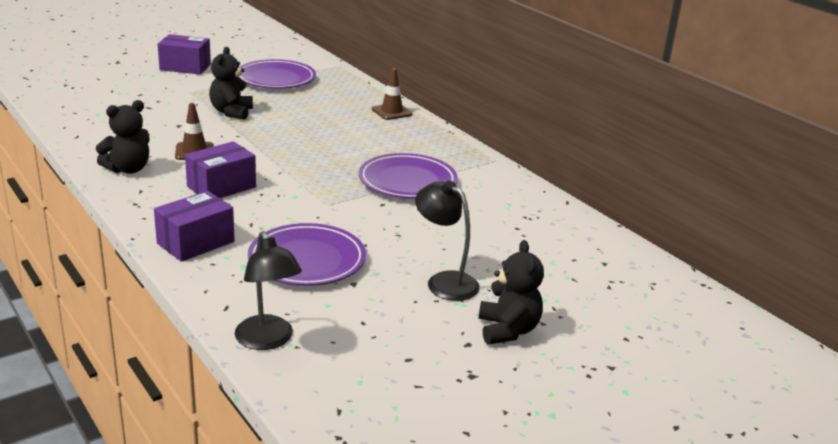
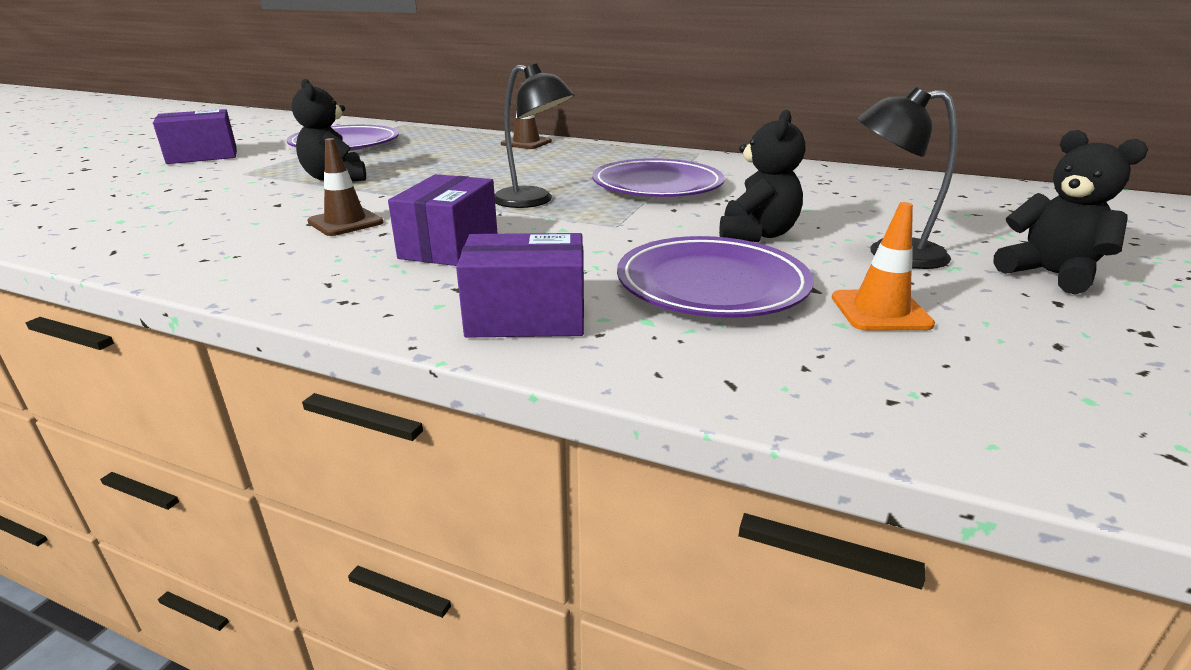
camera: 30 degrees left, 0 degrees up
(128, 169) = (267, 265): black teddy bear -> black teddy bear (756, 235)
(195, 242) = (526, 317): purple box -> purple box turned 75 degrees clockwise
(268, 340) = (879, 403): black lamp -> black lamp (533, 201)
(360, 307) = (880, 311): none -> orange traffic cone

